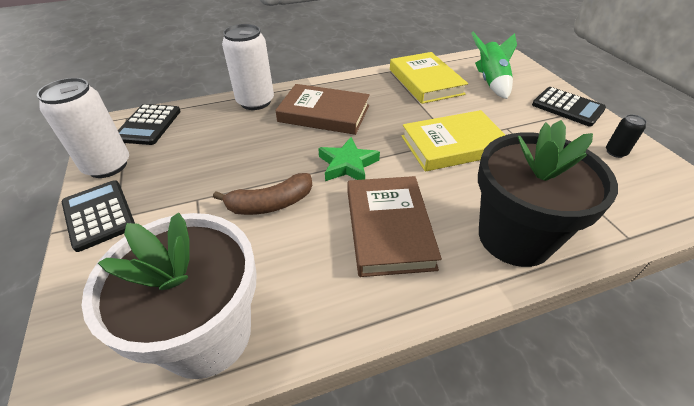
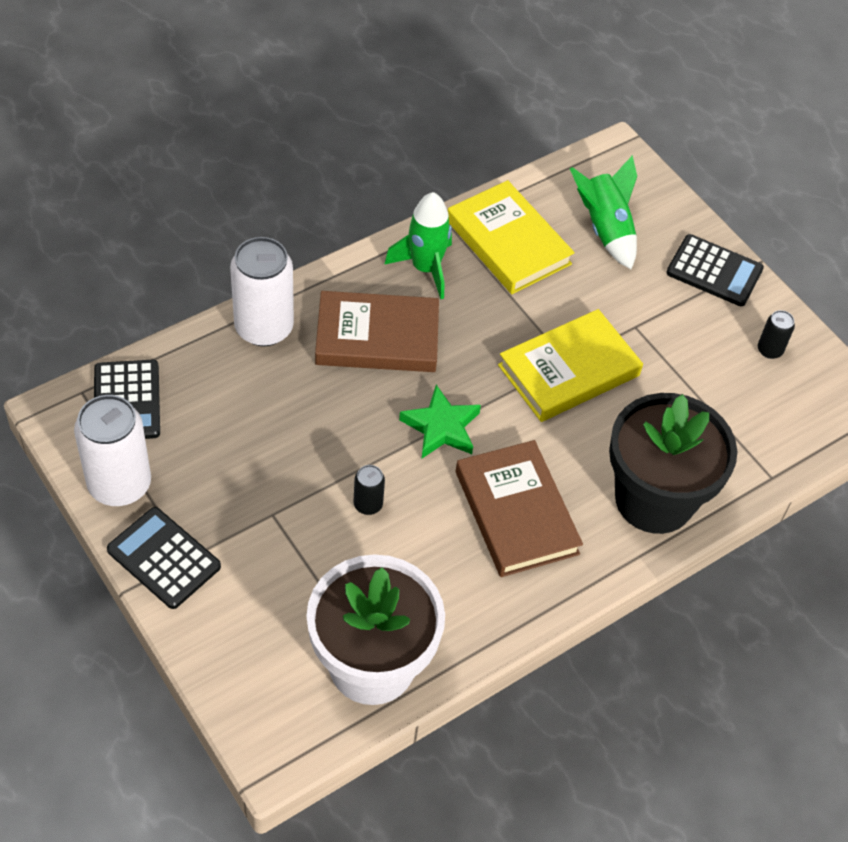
camera: 20 degrees left, 10 degrees up
(271, 204) = (368, 504): brown banana -> black can
(369, 87) = (425, 268): none -> green rocket

